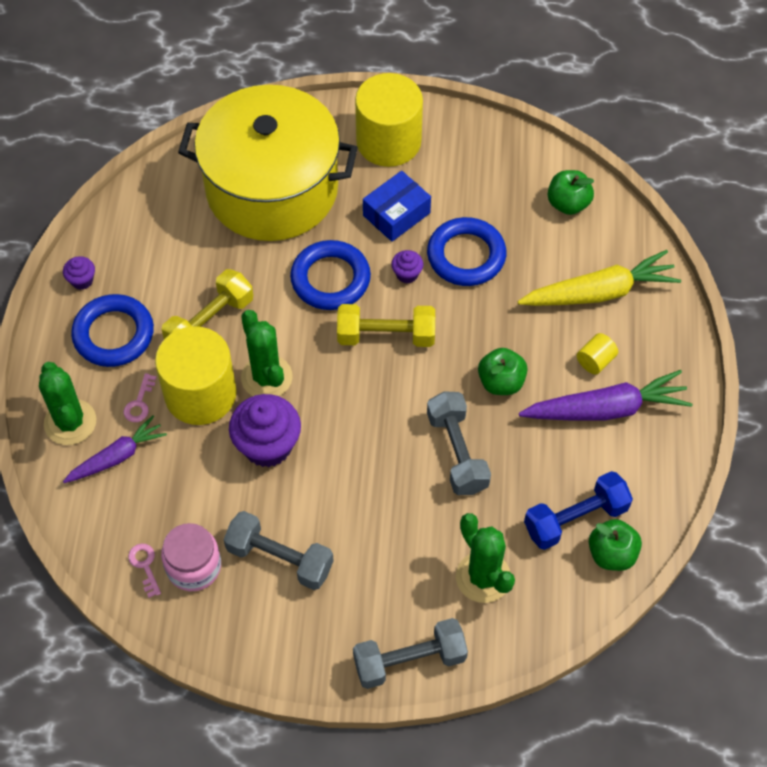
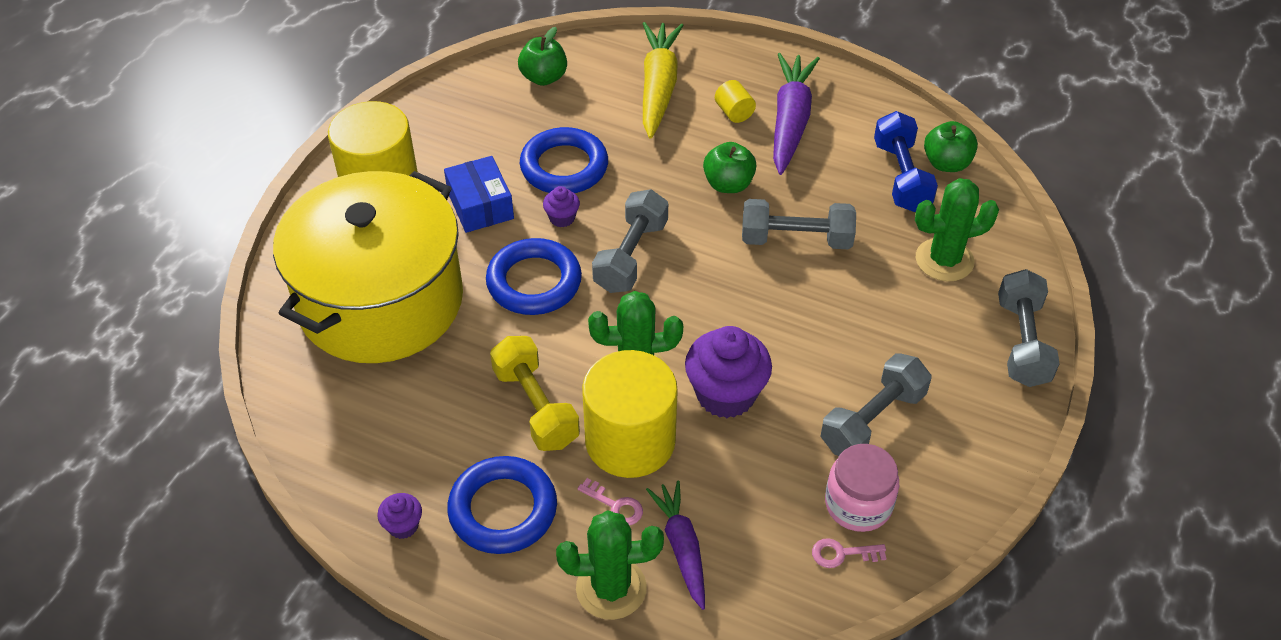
camera: 70 degrees left, 10 degrees down
(386, 336) = (631, 256): yellow dumbbell -> grey dumbbell

